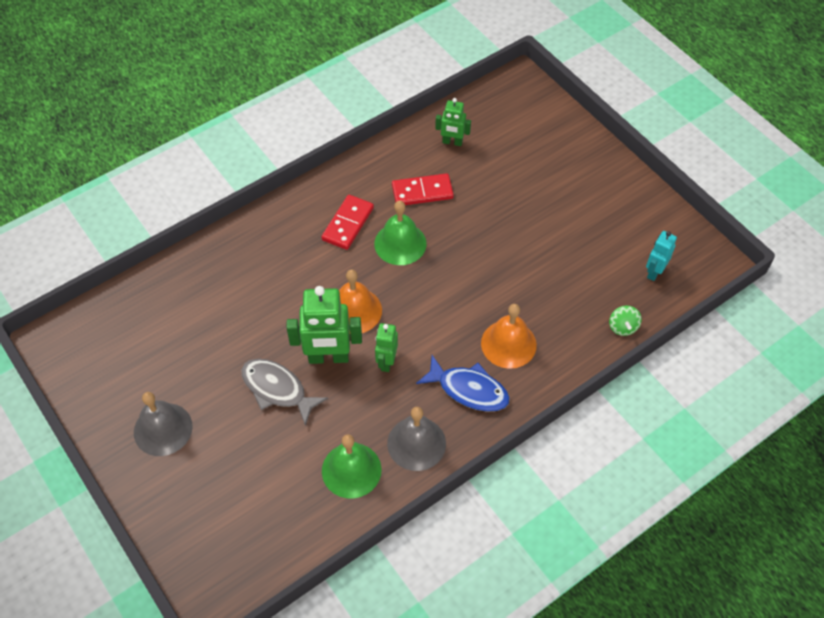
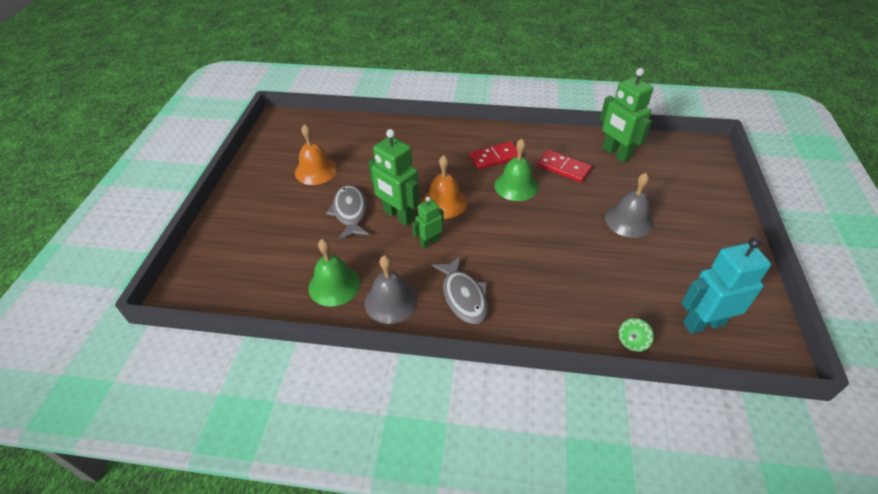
camera: 45 degrees right, 10 degrees down
(163, 429) = (271, 190): grey bell -> grey bell (629, 220)
(452, 142) = (616, 154): green robot -> green robot, size x1.77
(469, 389) = (463, 296): blue fish -> grey fish
(508, 344) = (525, 289): orange bell -> orange bell (316, 171)
(654, 272) = (703, 323): turquoise robot -> turquoise robot, size x1.77

